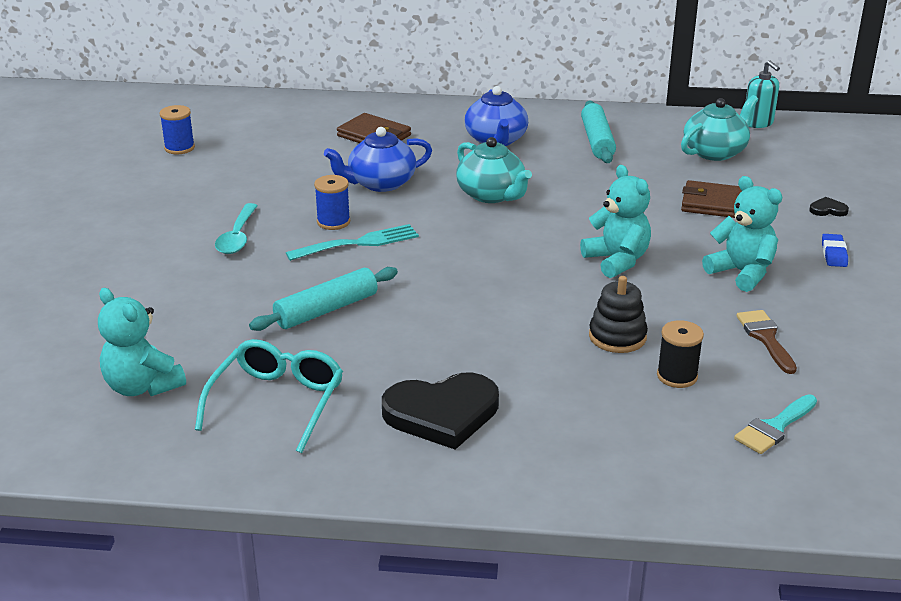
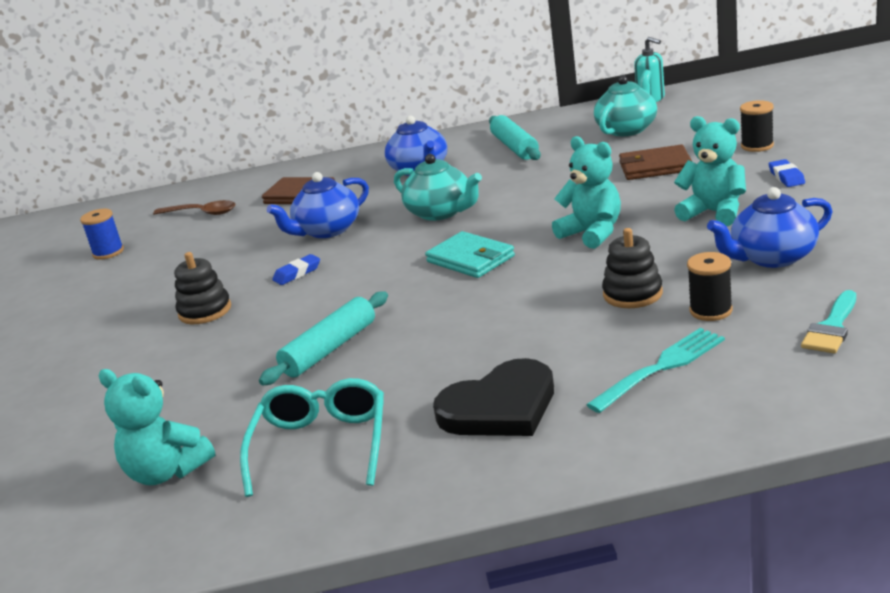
camera: 10 degrees left, 5 degrees down
(237, 237) = (205, 311): turquoise spoon -> black stacking toy
(278, 129) = (202, 213): none -> brown spoon
(333, 222) = (297, 273): blue spool -> blue eraser
(358, 243) = (332, 284): turquoise fork -> turquoise fork (661, 367)
(493, 254) = (470, 259): none -> turquoise wallet
(765, 338) = (772, 257): brown brush -> blue teapot
(828, 210) = (757, 146): black heart -> black spool

